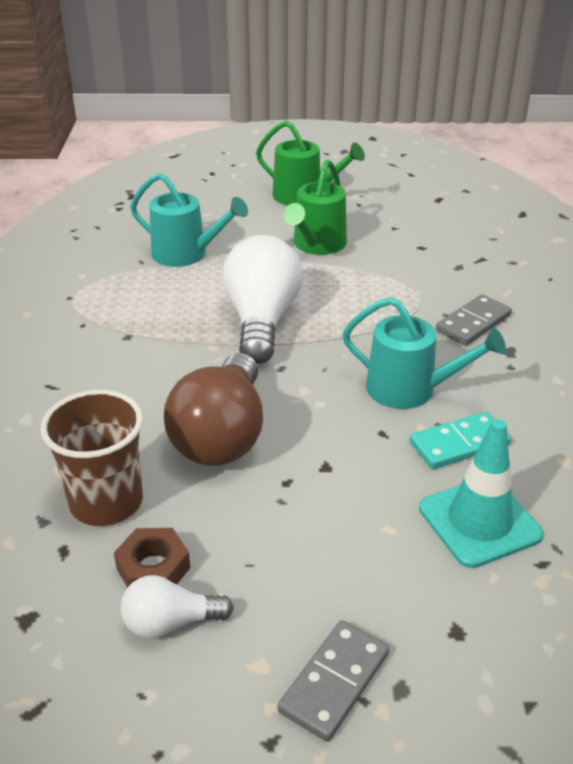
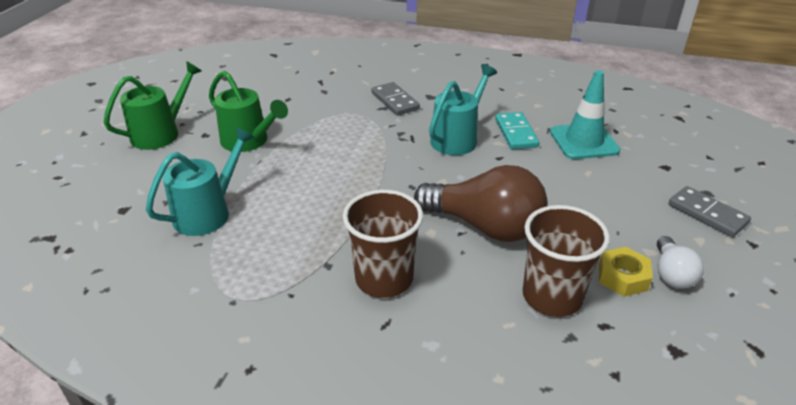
camera: 75 degrees left, 0 degrees up
(113, 374) = (384, 279): none -> brown cup
(153, 568) = (622, 277): brown nut -> yellow nut
(261, 320) = (344, 186): white light bulb -> none

